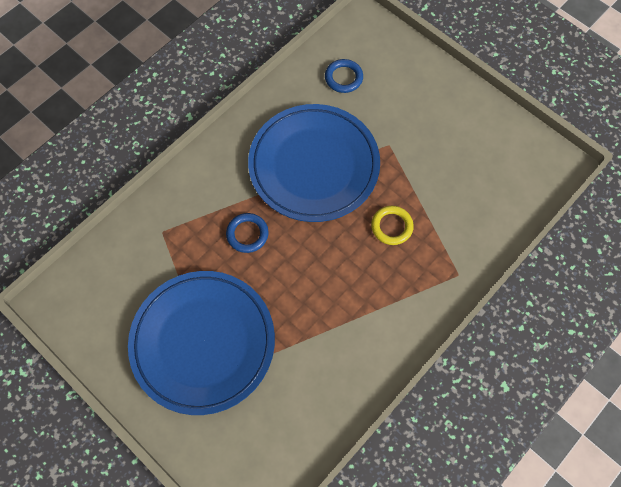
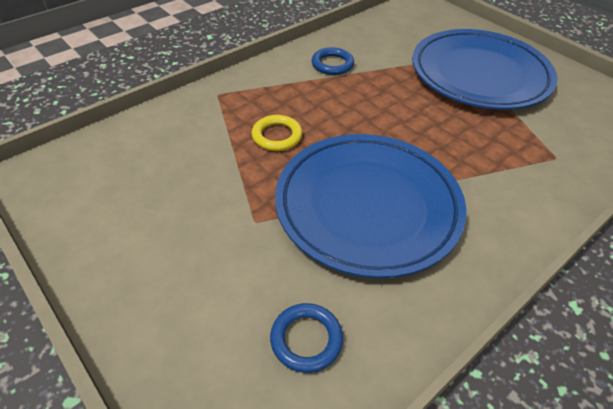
camera: 175 degrees left, 20 degrees down
(247, 234) = (450, 146): blue ring -> blue ring (332, 64)

